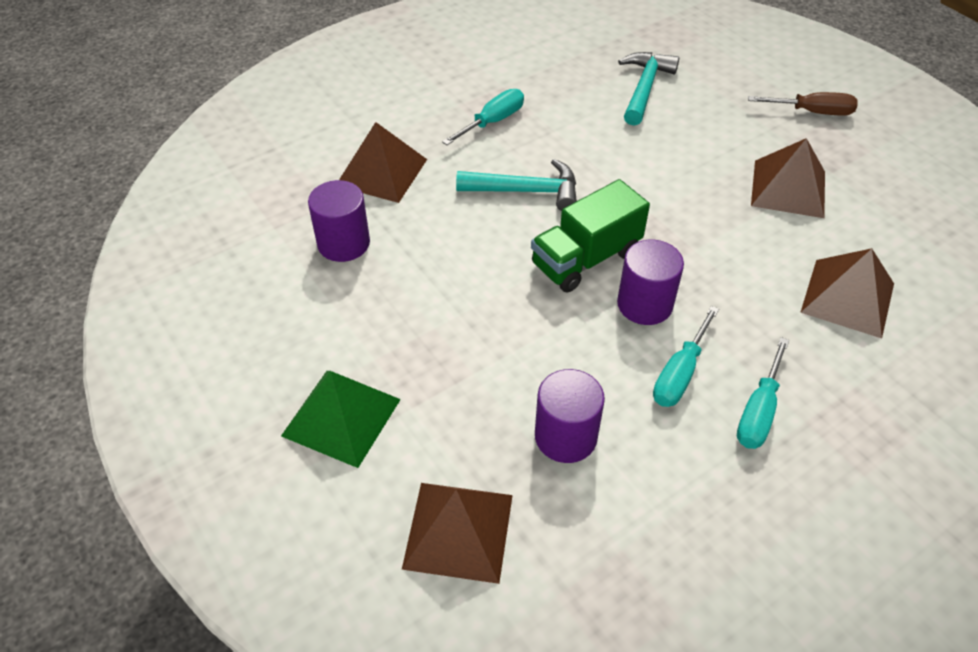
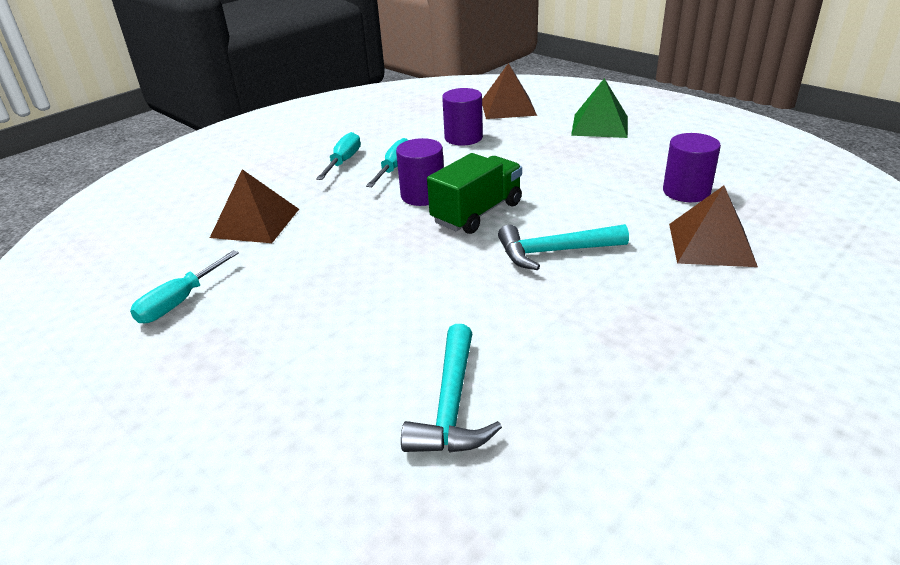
camera: 170 degrees right, 15 degrees down
(492, 122) = (636, 315): turquoise screwdriver -> turquoise screwdriver (180, 301)
(788, 188) = (276, 299): brown pyramid -> none
(811, 112) = (204, 408): brown screwdriver -> none

